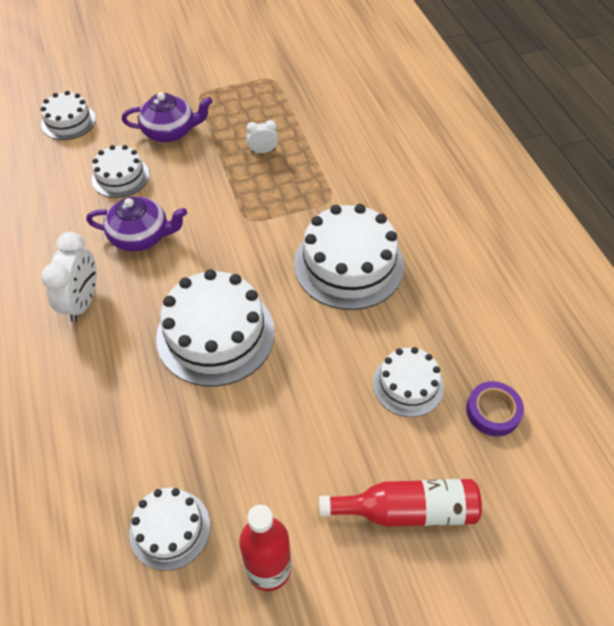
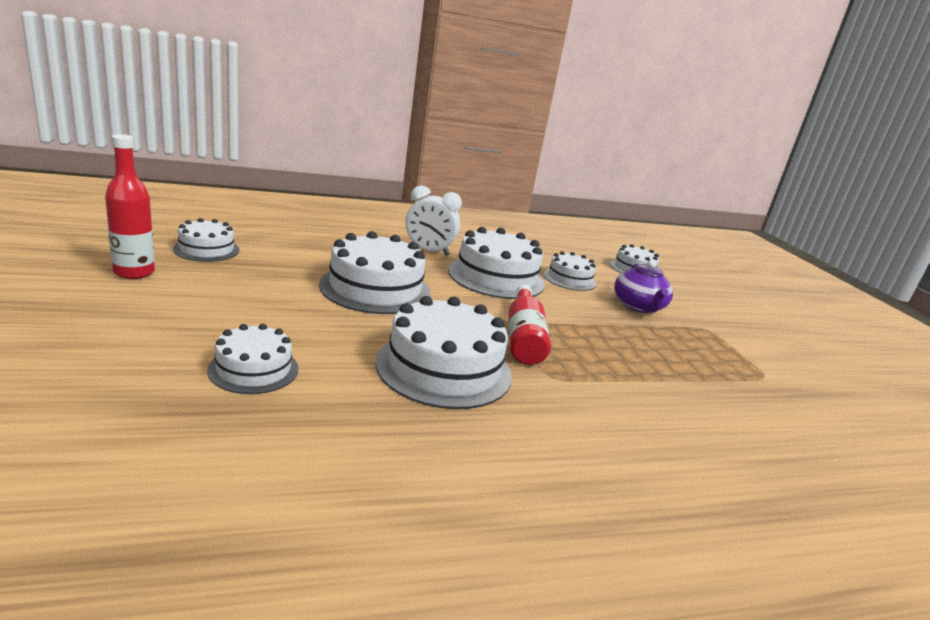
camera: 90 degrees right, 30 degrees down
(141, 236) = (496, 277): purple teapot -> white cake
(263, 151) = (625, 348): white clock -> none
(407, 510) = (110, 336): red bottle -> red bottle (523, 337)
(493, 411) = (167, 421): purple tape -> none

